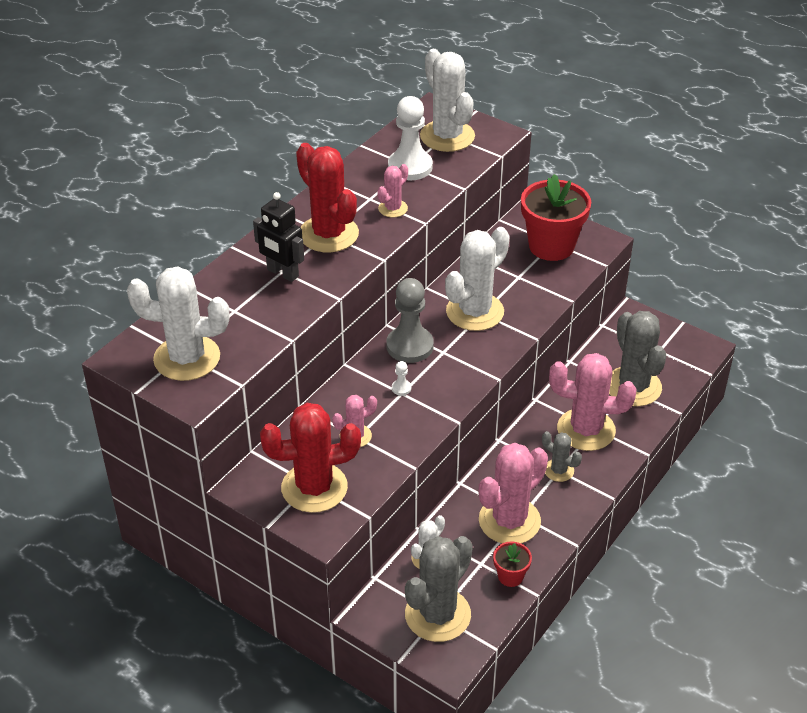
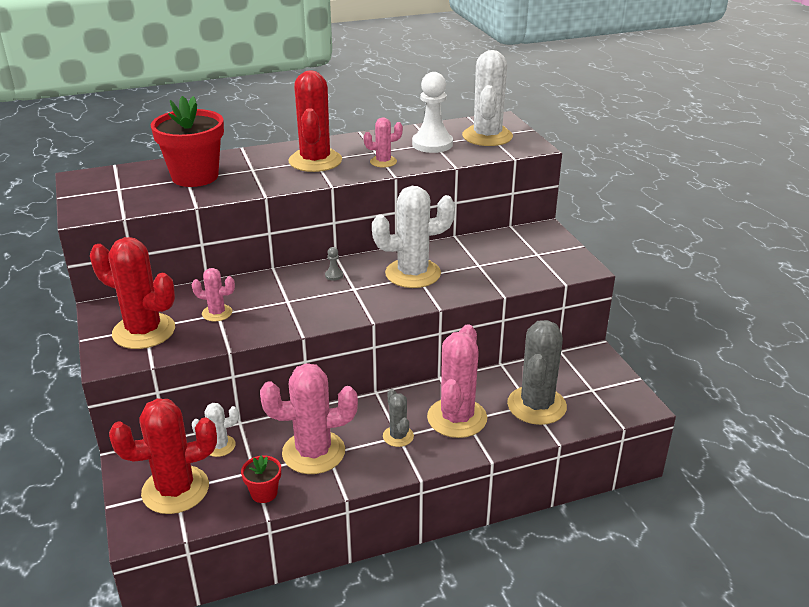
camera: 35 degrees right, 10 degrees down
(187, 358) = (116, 192): white cactus -> none
(282, 273) = (250, 170): black robot -> none
(401, 388) = (291, 298): white pawn -> none
(409, 346) = (334, 275): grey pawn -> grey pawn, size x0.41
(437, 615) = (175, 490): grey cactus -> red cactus
(551, 246) = (532, 256): red flower pot -> red flower pot (195, 176)
(586, 430) = (457, 418): pink cactus -> pink cactus turned 60 degrees clockwise

